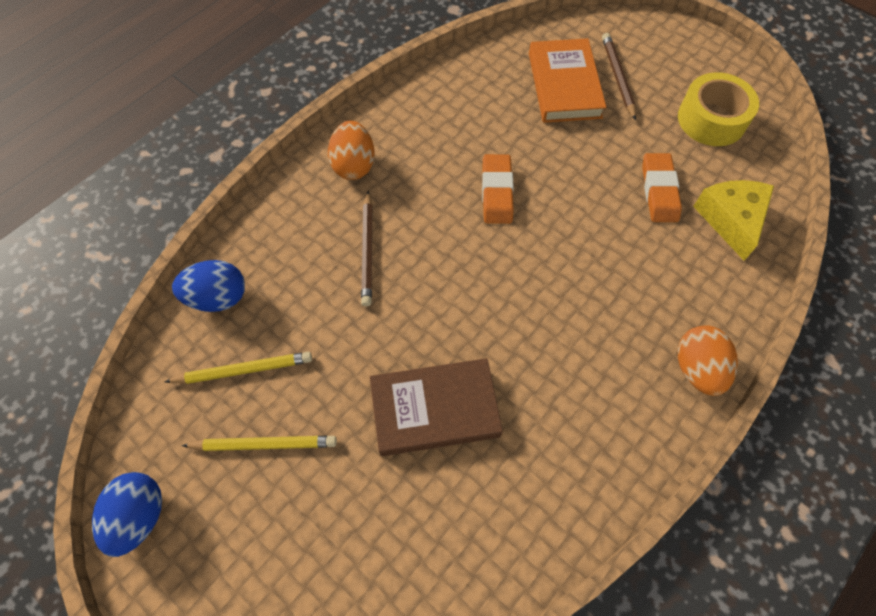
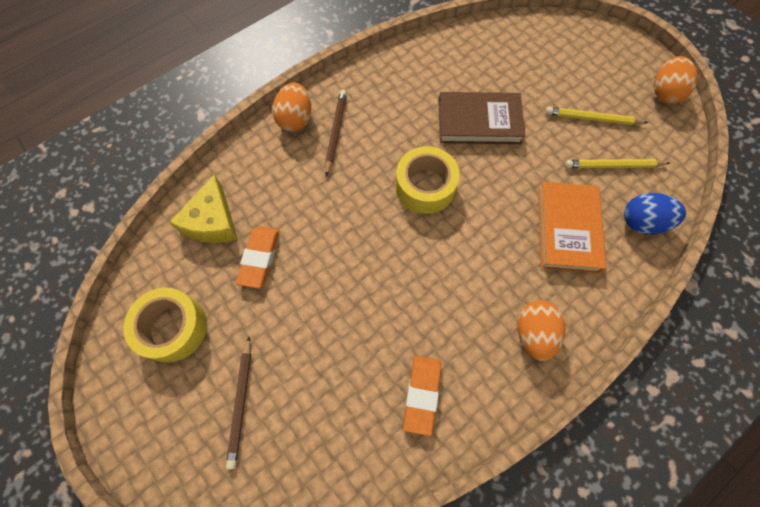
camera: 170 degrees left, 5 degrees up
(139, 516) = (664, 92): blue egg -> orange egg
(367, 251) = (522, 243): brown pencil -> brown pencil (336, 132)
(493, 300) = (425, 186): none -> yellow tape
(497, 192) = (403, 281): orange eraser -> orange eraser (422, 394)
(564, 85) = (302, 401): orange book -> orange book (567, 229)

